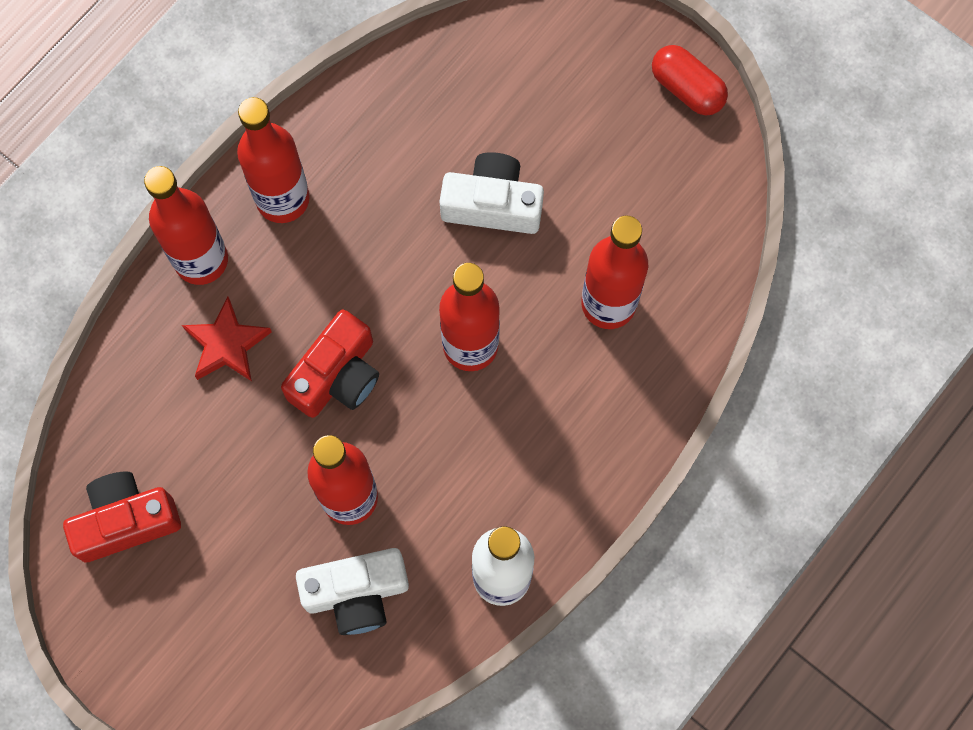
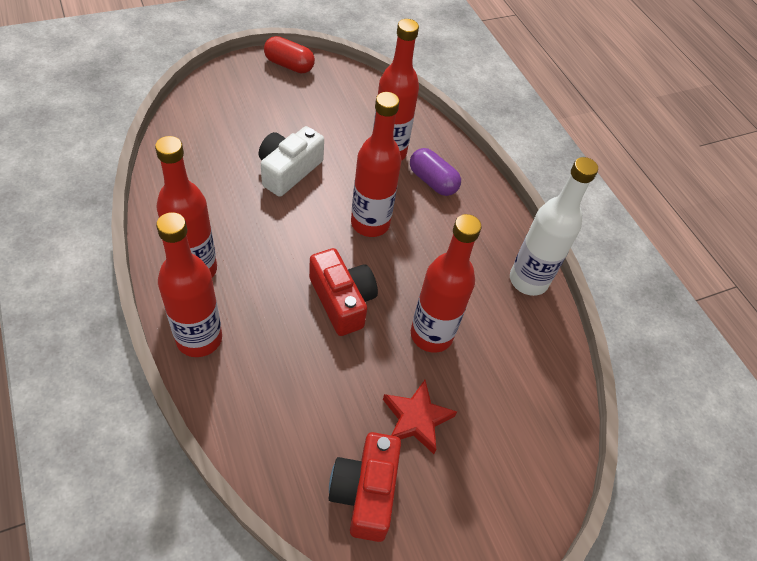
camera: 70 degrees left, 20 degrees down
(227, 344) = (274, 354): red star -> red star (416, 419)
(356, 593) = (500, 363): white camera -> none
(593, 385) = (432, 181): none -> purple capsule
(687, 88) = (289, 65): red capsule -> red capsule turned 45 degrees clockwise

